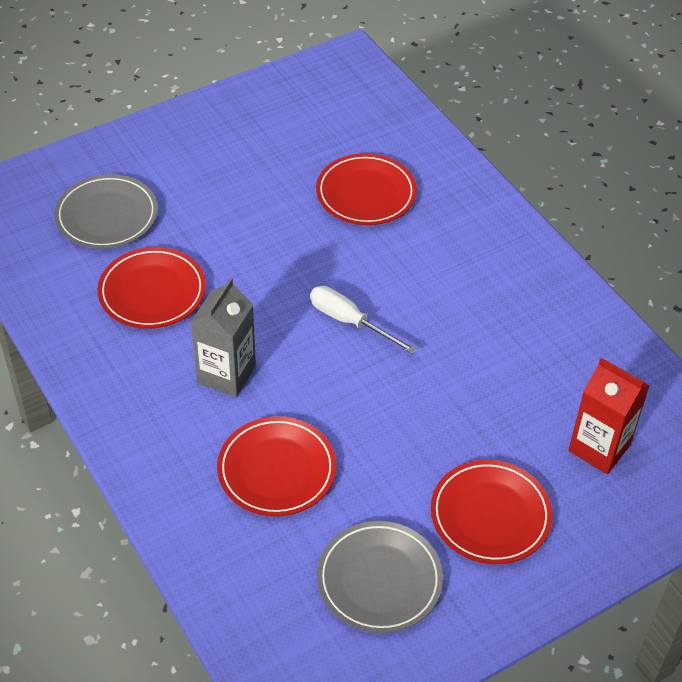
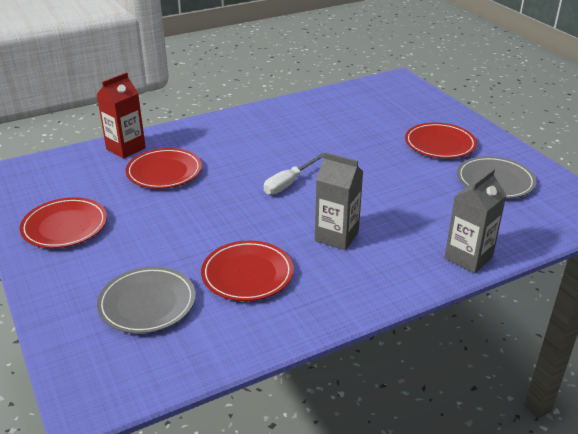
camera: 85 degrees left, 15 degrees down
(180, 516) = (468, 258): none -> grey carton
(277, 470) = (420, 216): red plate -> red plate (65, 226)
(599, 448) = (387, 111): red carton -> red carton (126, 148)

